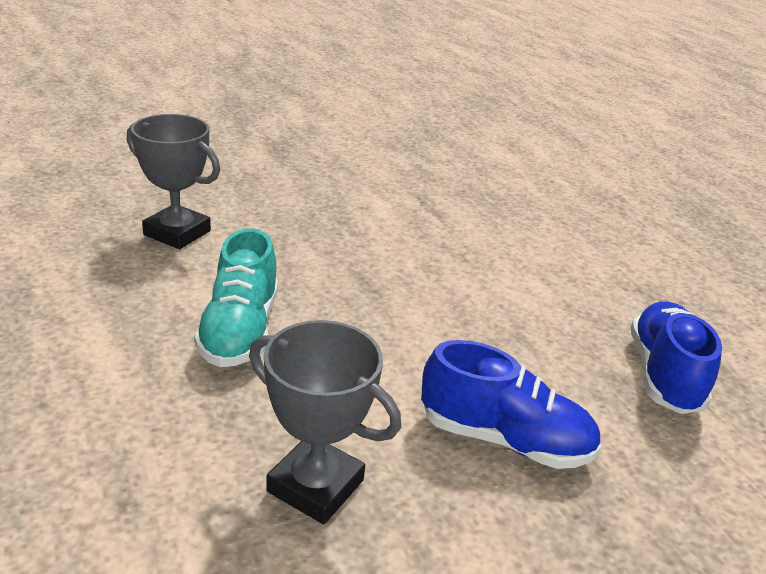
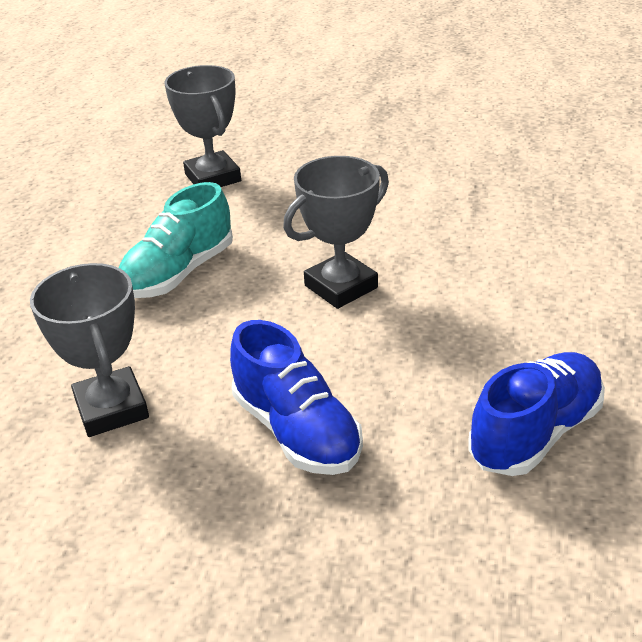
camera: 40 degrees right, 5 degrees up
(403, 303) = (341, 286): none -> grey trophy

